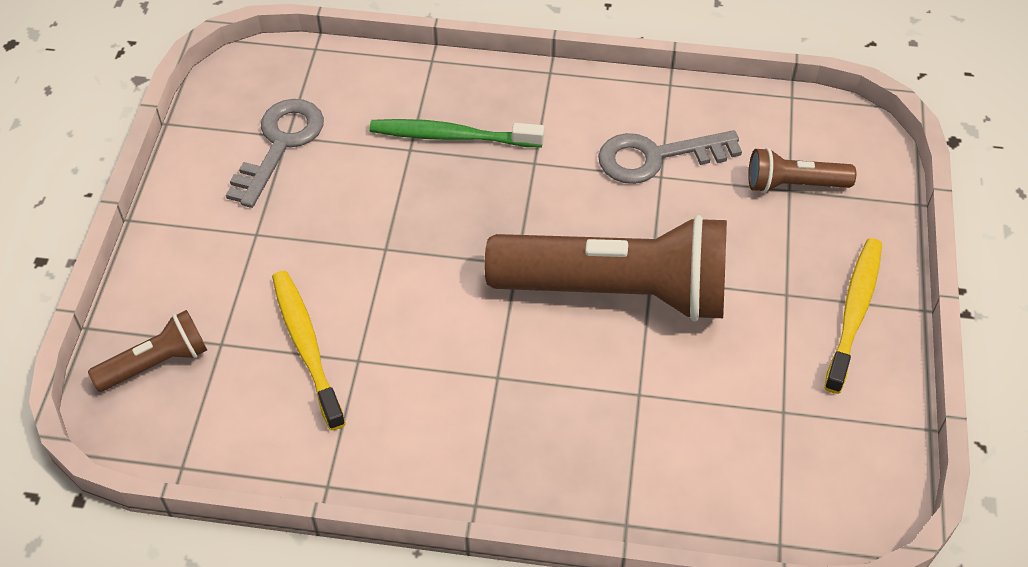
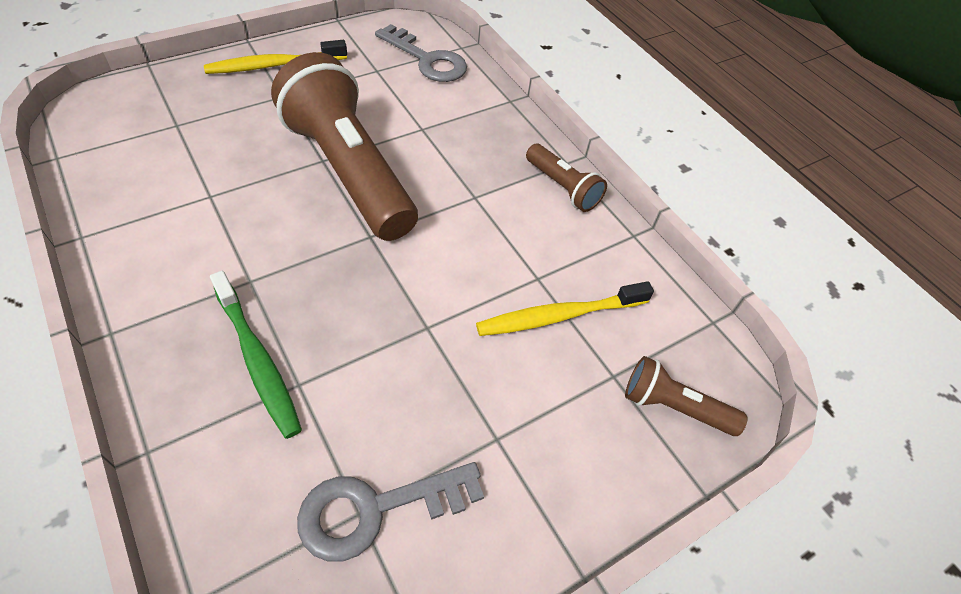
camera: 135 degrees left, 0 degrees up
(306, 347) = (559, 316): yellow toothbrush -> yellow toothbrush turned 45 degrees clockwise
(656, 157) = (188, 206): grey key -> grey key (427, 60)
(794, 184) = (169, 124): brown flashlight -> brown flashlight (563, 187)

